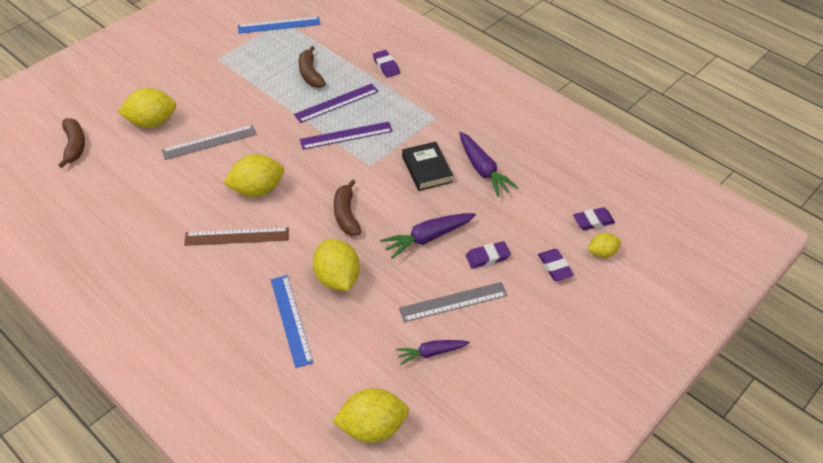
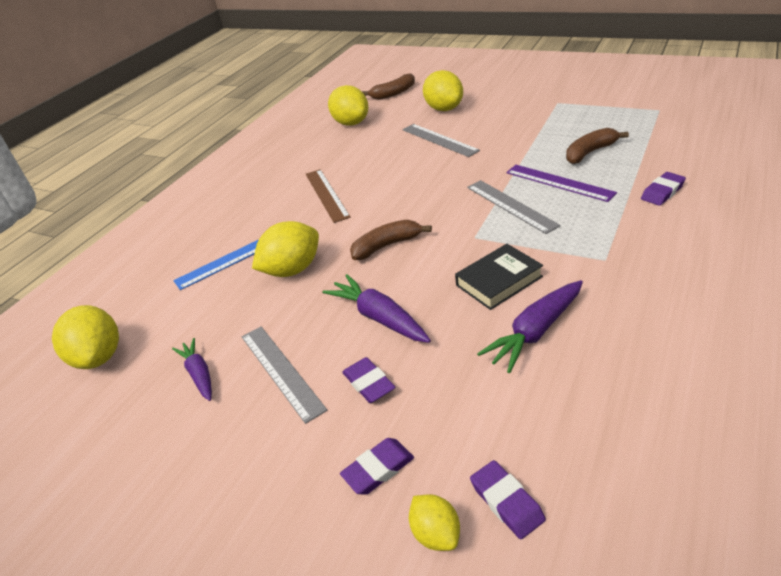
camera: 80 degrees right, 10 degrees down
(257, 190) = (392, 184): yellow lemon -> yellow lemon (351, 123)
(279, 25) = (648, 110): blue ruler -> none
(346, 135) = (511, 205): purple ruler -> grey ruler

